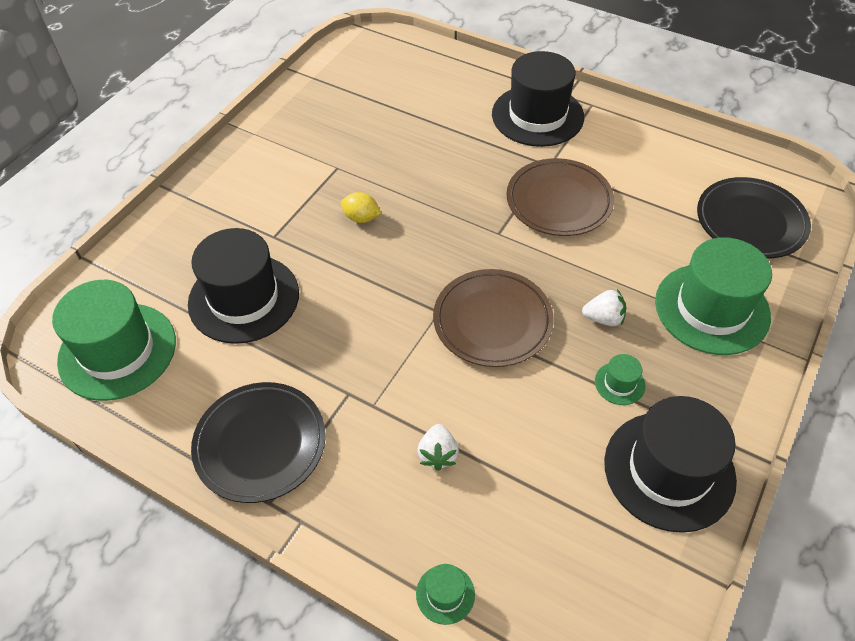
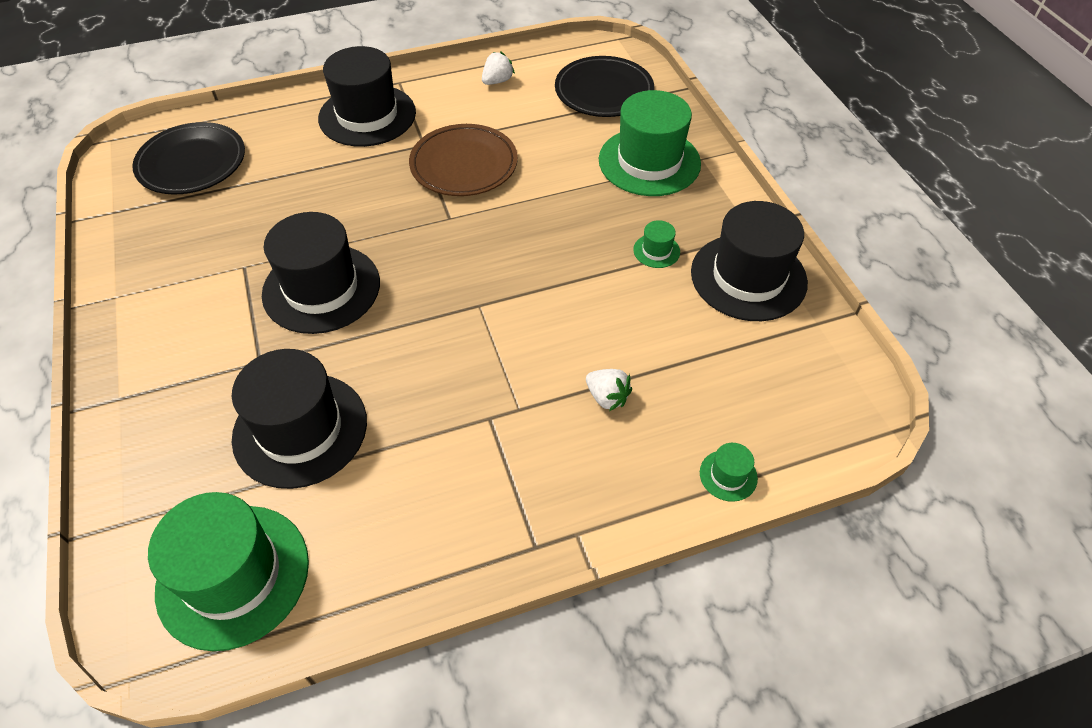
camera: 50 degrees left, 0 degrees up
(260, 444) = (471, 516): black plate -> black plate (192, 163)
(361, 218) = (321, 288): yellow lemon -> black hat
(492, 321) = (525, 280): brown plate -> none
(603, 318) = (594, 219): white strawberry -> white strawberry (497, 81)

